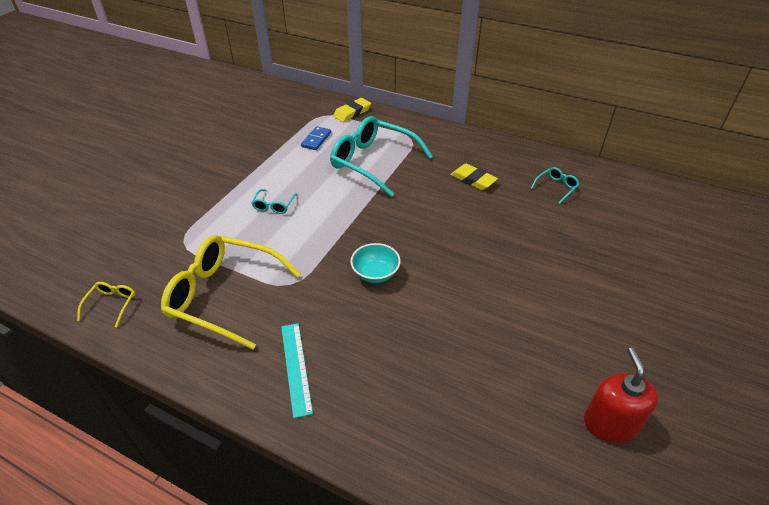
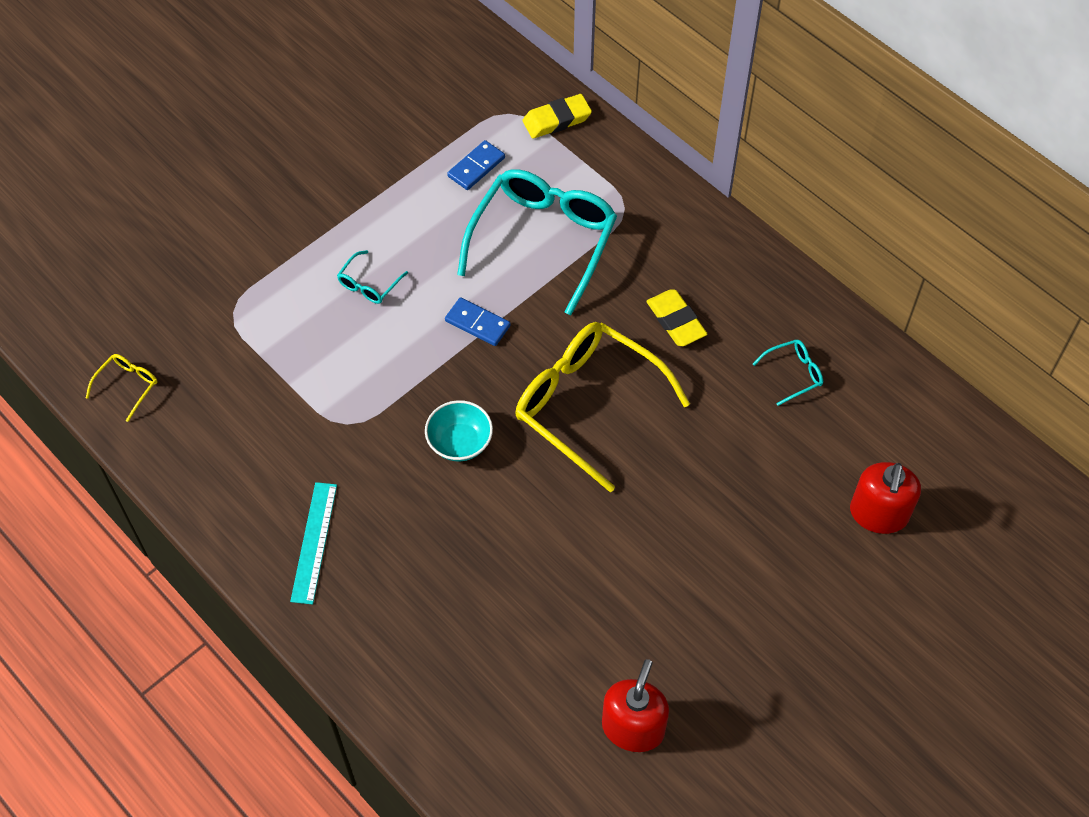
camera: 20 degrees right, 15 degrees up
(224, 295) = (262, 416): yellow glasses -> yellow glasses (588, 405)
(354, 208) = (477, 323): none -> blue domino
(373, 162) = (543, 241): turquoise glasses -> turquoise glasses turned 60 degrees clockwise
(658, 241) = (878, 514): none -> red soap dispenser

